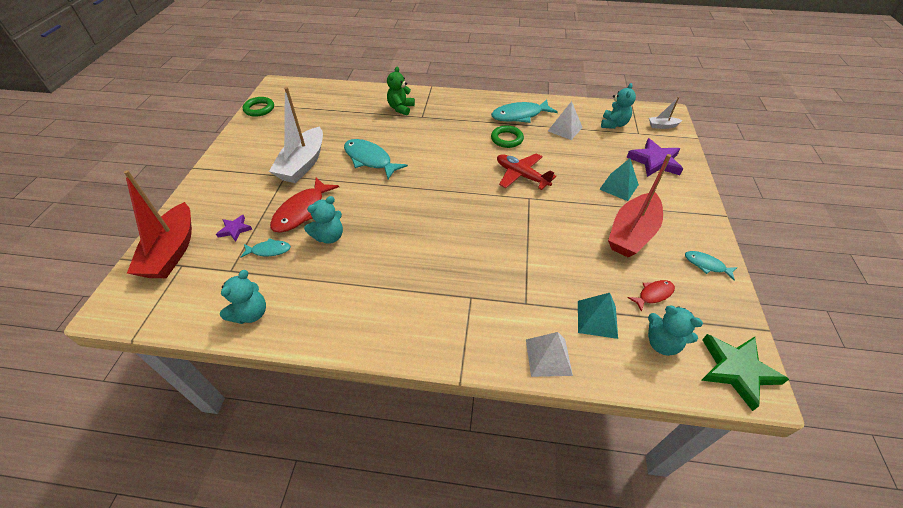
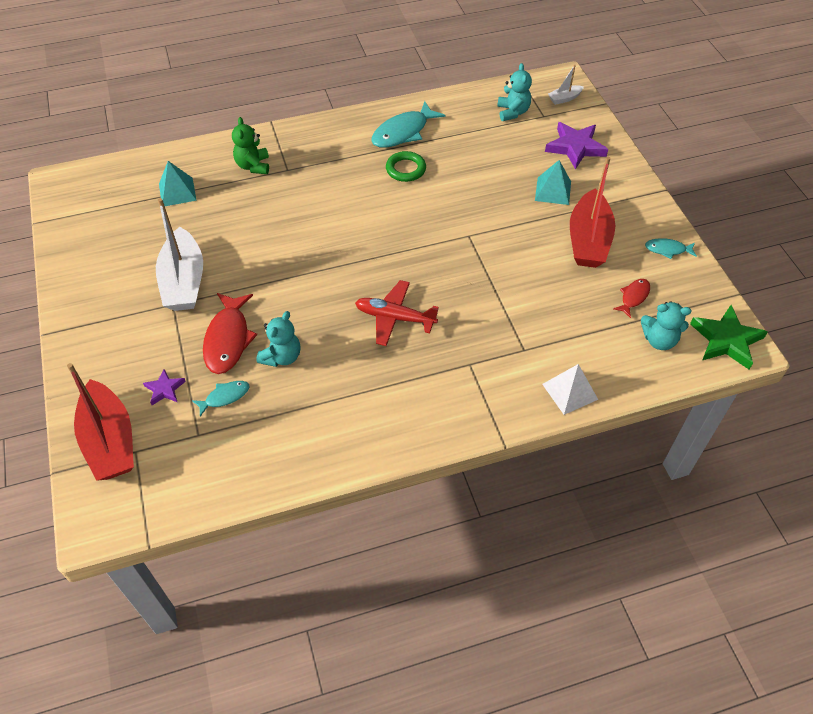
camera: 25 degrees left, 5 degrees up
(251, 313) = (258, 468): turquoise teddy bear -> none
(259, 109) = (63, 225): green ring -> none
(370, 160) = (262, 248): turquoise fish -> none
(521, 176) = (447, 211): red plane -> red plane (395, 318)
(565, 129) = (463, 135): white pyramid -> none
(597, 319) = (595, 340): turquoise pyramid -> turquoise pyramid (177, 192)

